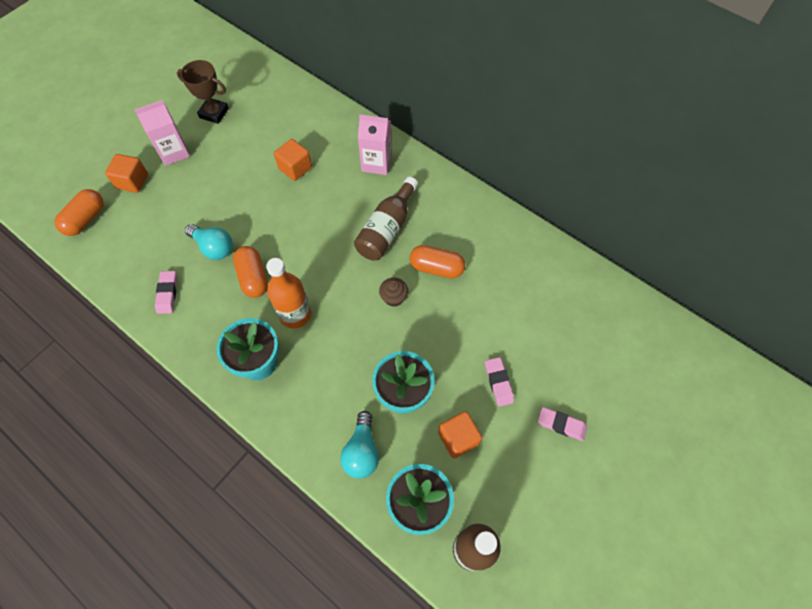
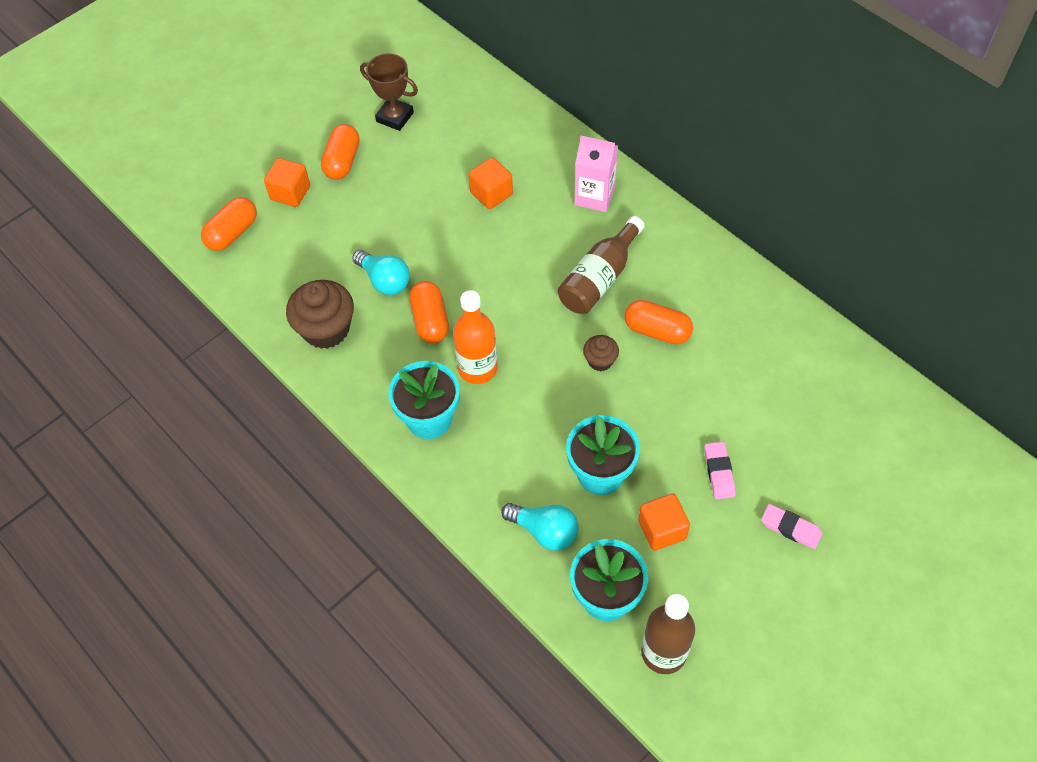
camera: 10 degrees right, 5 degrees down
(167, 293) = (326, 329): pink eraser -> brown cupcake
(174, 152) = (342, 161): pink carton -> orange capsule
(362, 451) = (544, 531): turquoise light bulb -> turquoise light bulb turned 75 degrees counterclockwise

